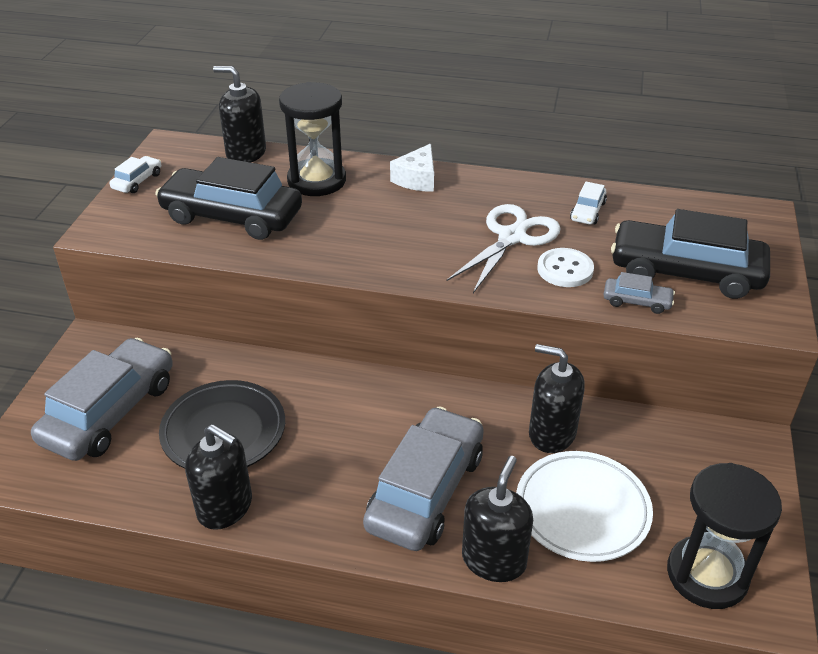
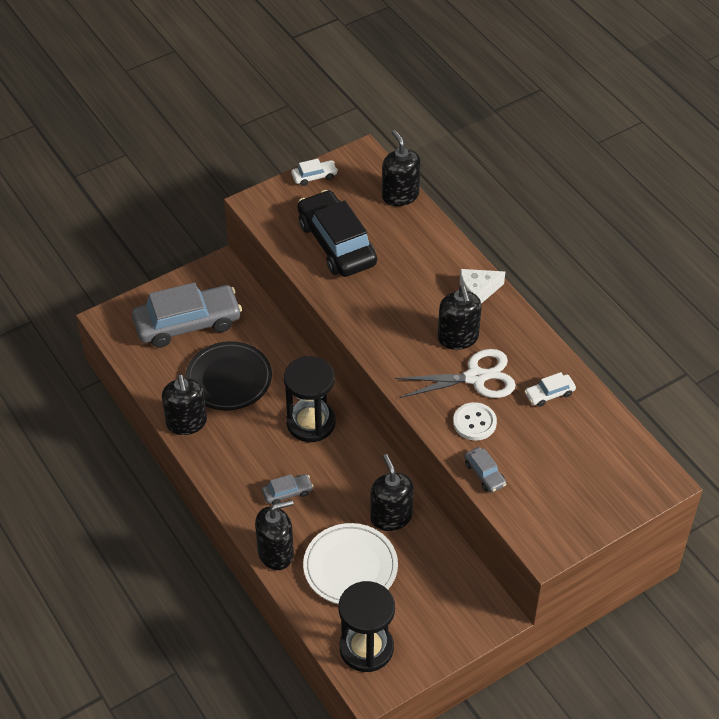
camera: 45 degrees right, 10 degrees up
(316, 180) = (416, 249): black hourglass -> black hourglass (311, 423)
(426, 490) = (287, 492): grey car -> grey car, size x0.44
(451, 219) = (458, 338): none -> black soap dispenser
(685, 272) = (543, 479): black car -> none

